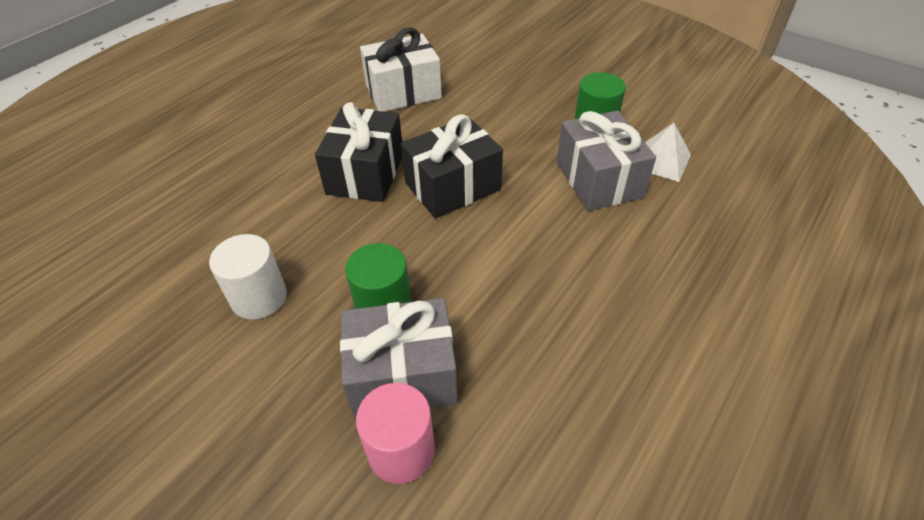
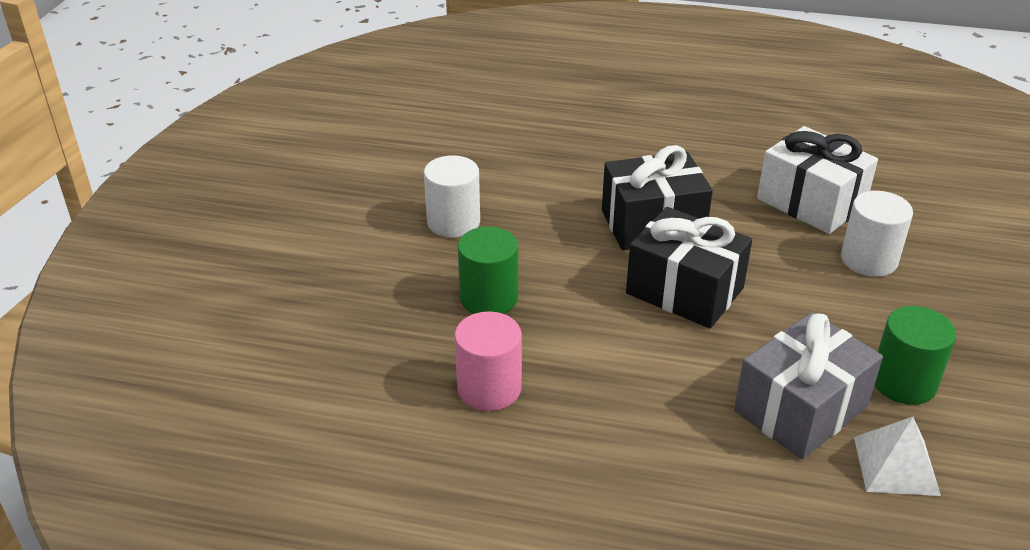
camera: 65 degrees right, 10 degrees down
(401, 450) = (349, 359): pink cylinder -> pink cylinder (489, 388)
(403, 375) = (422, 335): grey gift -> none
(477, 93) = (869, 259): none -> white cylinder

